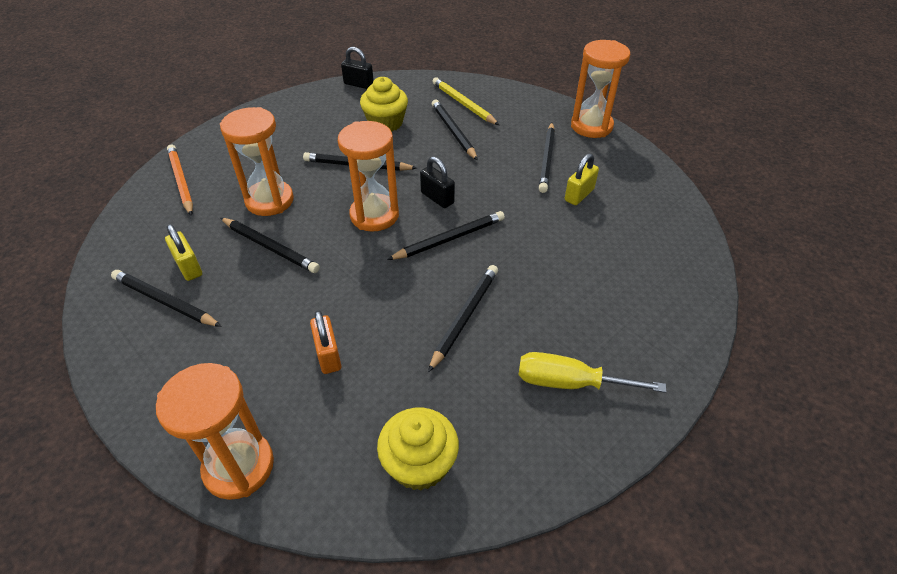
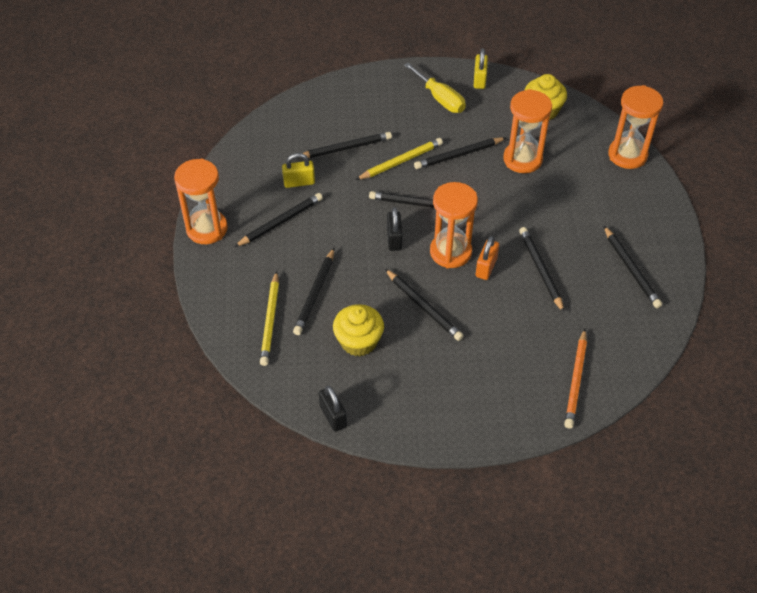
camera: 140 degrees left, 5 degrees up
(189, 267) = (605, 287): yellow padlock -> yellow padlock (479, 80)
(269, 201) = (516, 313): orange hourglass -> orange hourglass (522, 159)
(328, 355) = (550, 179): orange padlock -> orange padlock (486, 267)
(516, 270) = (401, 161): none -> yellow pencil
(585, 250) = (346, 148): none -> black pencil

